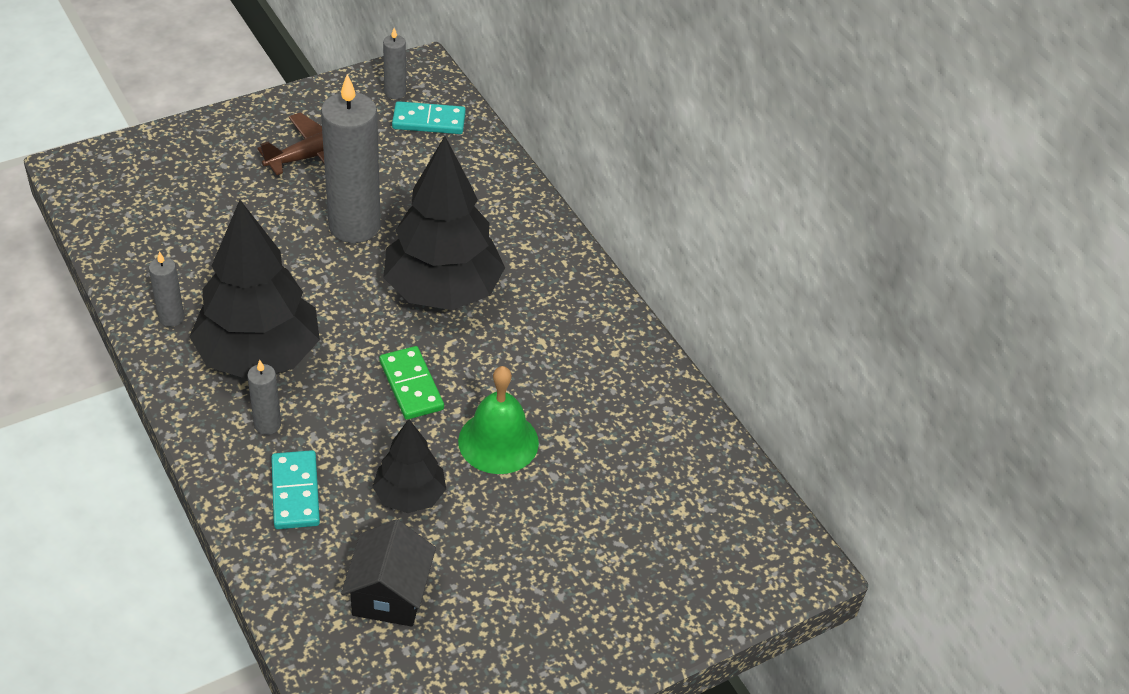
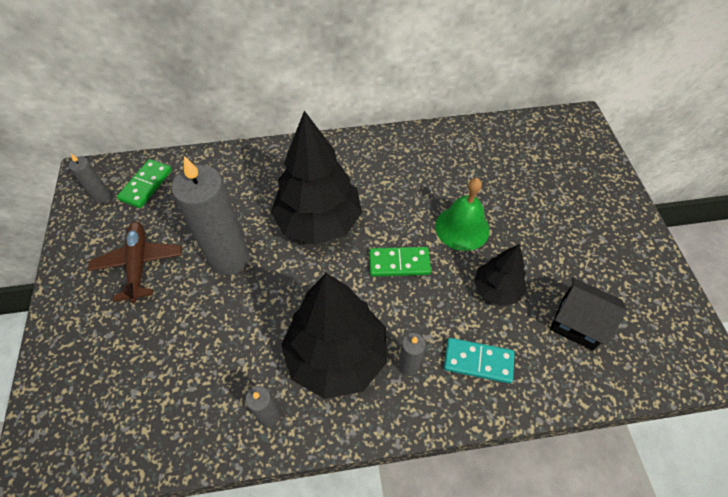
camera: 65 degrees left, 10 degrees up
(429, 121) = (146, 185): turquoise domino -> green domino

